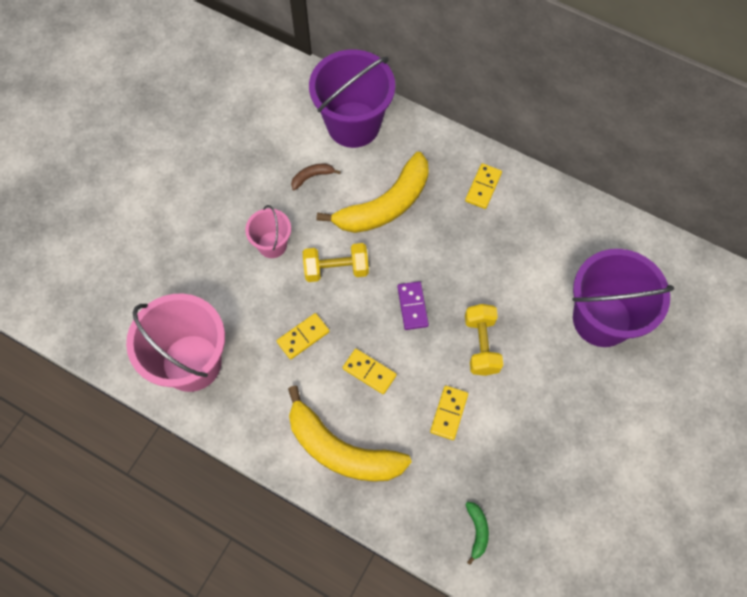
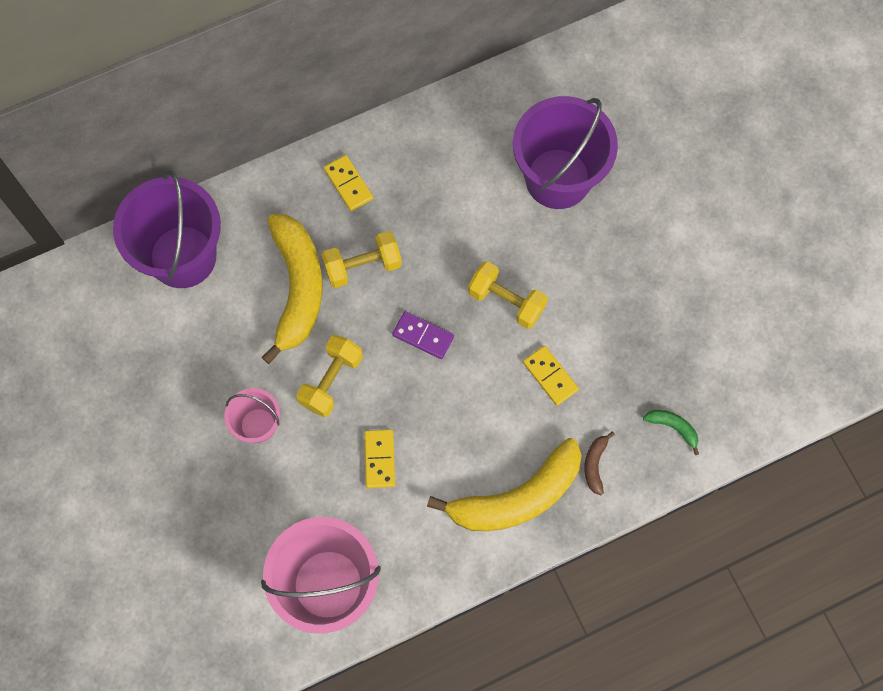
camera: 55 degrees left, 5 degrees up
(312, 177) = (211, 337): brown banana -> brown banana (595, 464)
(369, 372) = (460, 420): yellow domino -> none
(432, 234) = (362, 266): none -> yellow dumbbell

